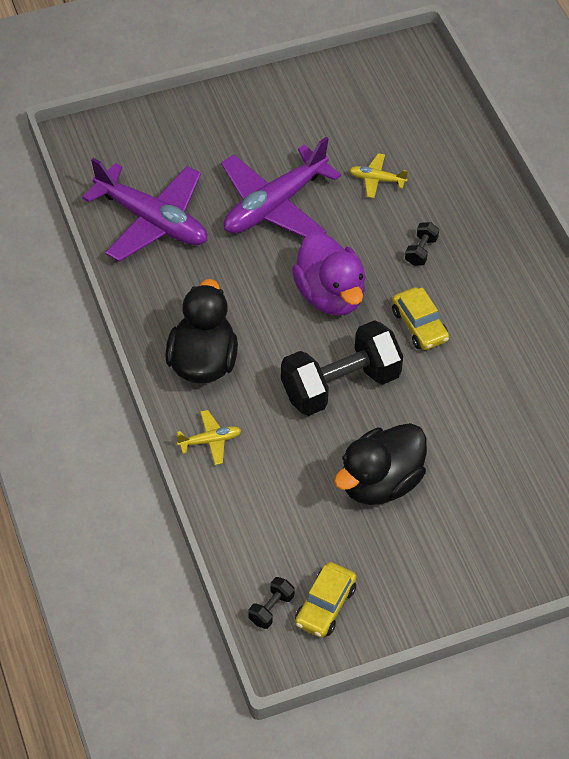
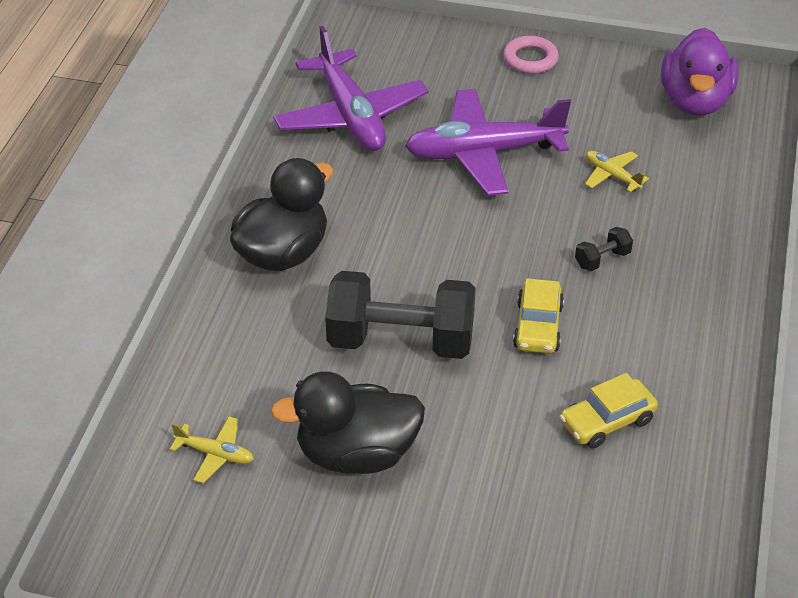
camera: 35 degrees right, 10 degrees down
(210, 441) = (221, 326): yellow plane -> yellow plane (215, 454)
(242, 105) = (530, 59): none -> pink ring
(271, 609) = (128, 514): black dumbbell -> none
(325, 605) = (185, 543): yellow car -> yellow car (607, 421)
(330, 295) = (467, 255): purple duck -> purple duck (695, 101)

